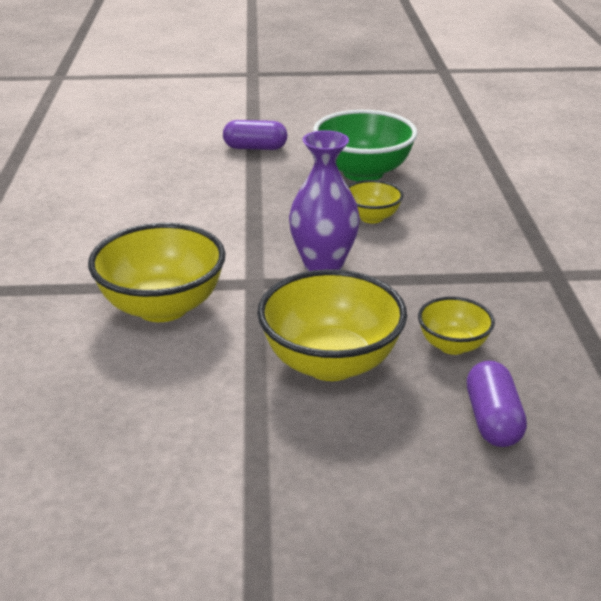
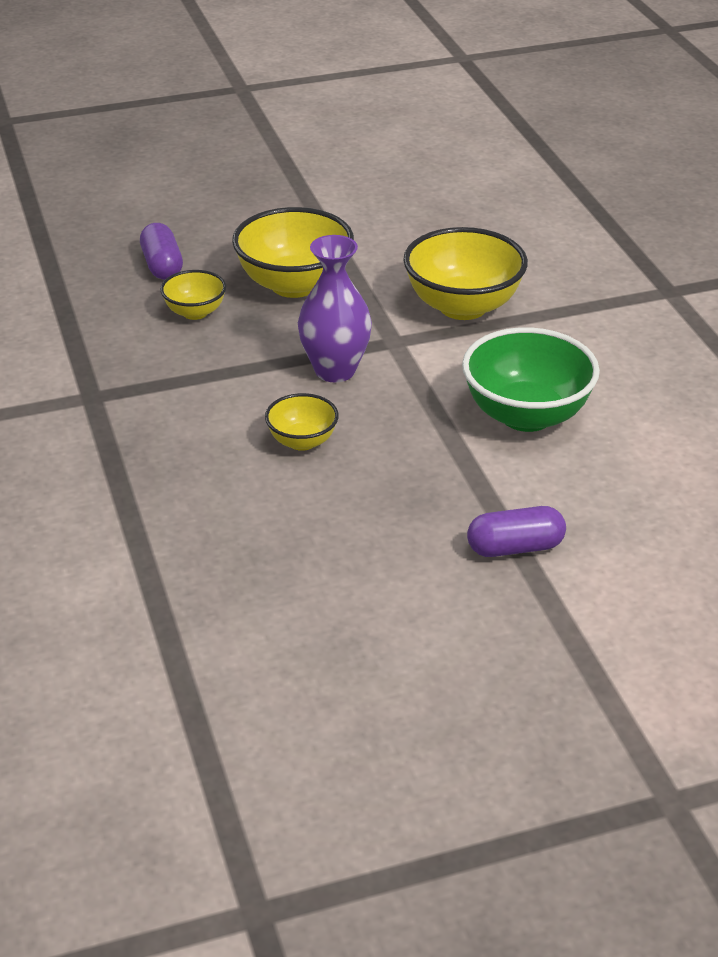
camera: 165 degrees right, 5 degrees up
(363, 173) = (336, 520): green bowl -> green bowl (526, 415)

